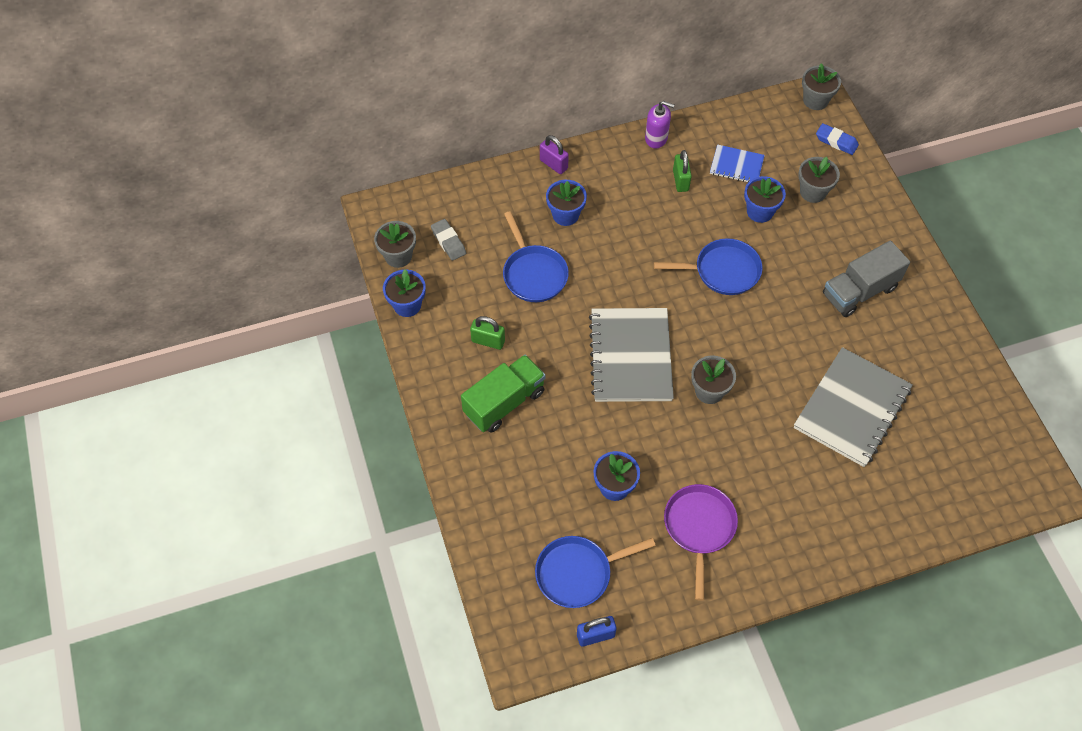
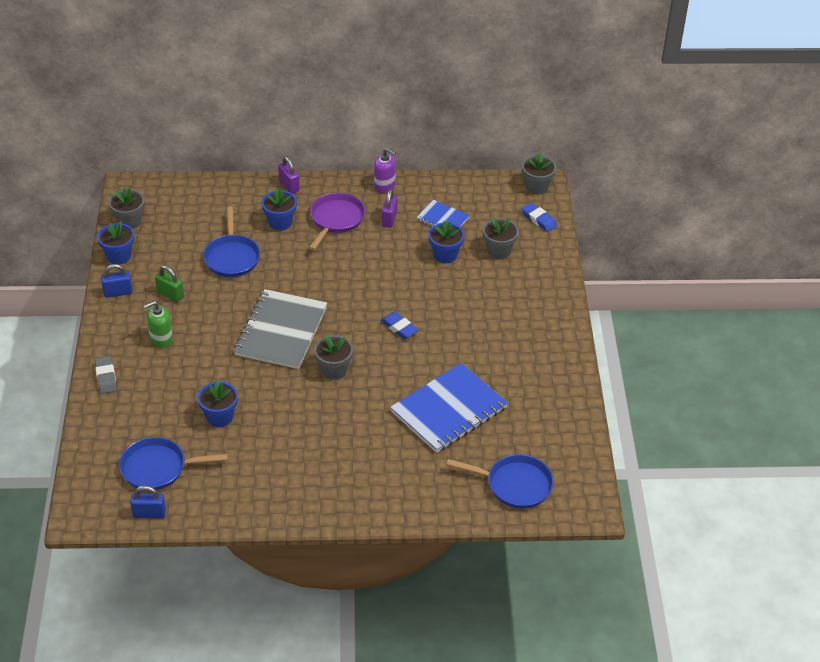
camera: 15 degrees right, 15 degrees down
(428, 354) = (118, 292): none -> blue padlock
(448, 242) = (175, 220): grey eraser -> grey eraser (106, 377)
(504, 402) = (161, 339): green truck -> green soap dispenser
(680, 180) = (389, 219): green padlock -> purple padlock
(699, 528) = (274, 462): purple pan -> purple pan (336, 220)
(722, 271) = (390, 289): blue pan -> blue pan (514, 484)
(753, 318) = (399, 328): none -> blue eraser
(852, 408) = (449, 410): grey notebook -> blue notebook
(859, 291) = (501, 329): grey truck -> none

